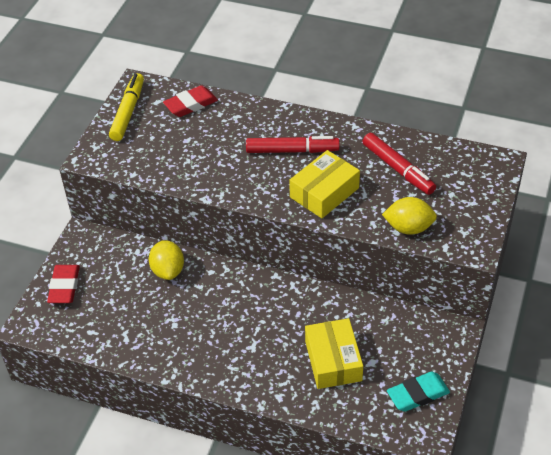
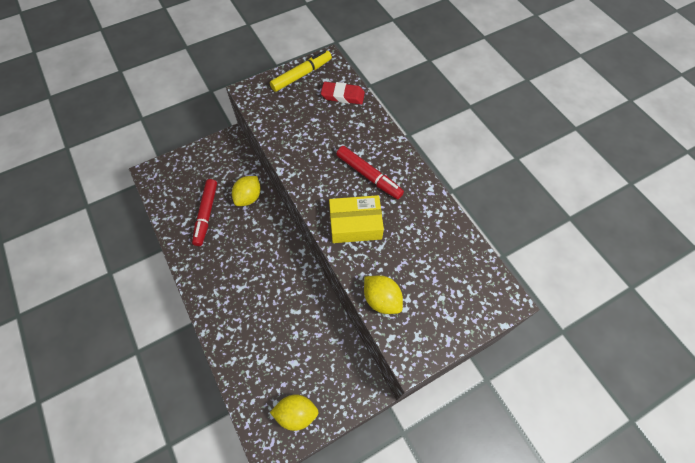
camera: 40 degrees right, 15 degrees up
(64, 287) = (189, 164): red eraser -> none
(333, 360) = (273, 340): yellow box -> none
(398, 169) = (424, 246): red marker -> red marker (206, 214)
(417, 394) = (296, 413): turquoise eraser -> yellow lemon

